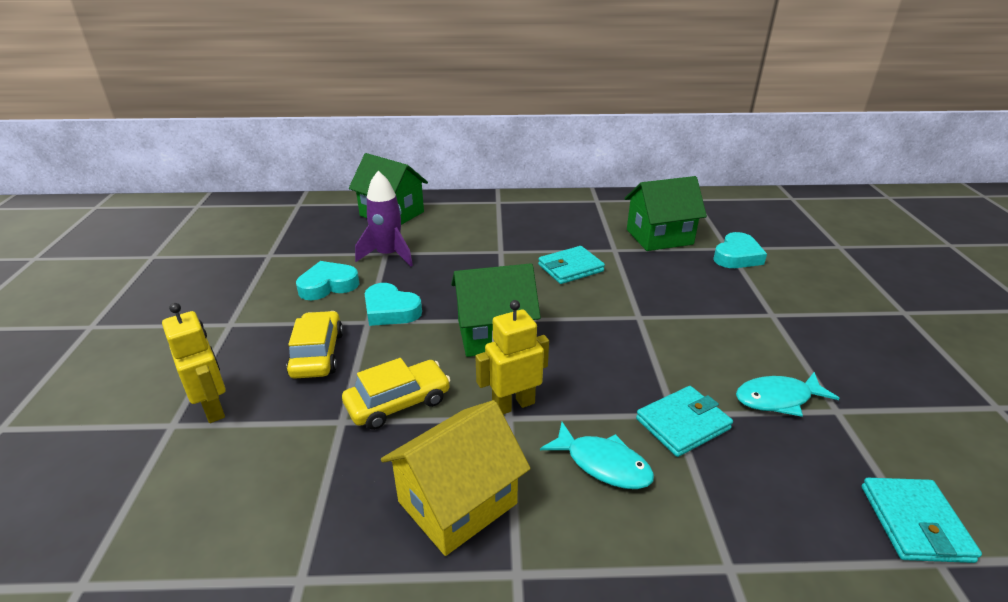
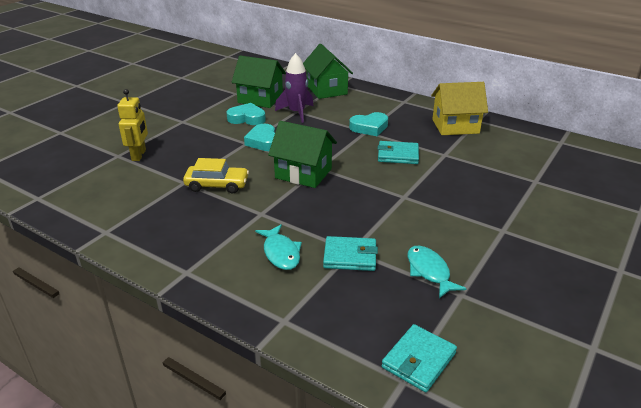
camera: 35 degrees right, 0 degrees up
(317, 354) = (205, 149): yellow car -> none
(457, 502) = (194, 235): yellow house -> yellow house (455, 126)
(513, 405) = (270, 209): yellow robot -> none
(659, 237) = (490, 157): green house -> green house (260, 99)
(737, 256) = (534, 188): turquoise heart -> turquoise heart (369, 127)
(777, 399) = (429, 271): turquoise fish -> turquoise fish turned 45 degrees clockwise

